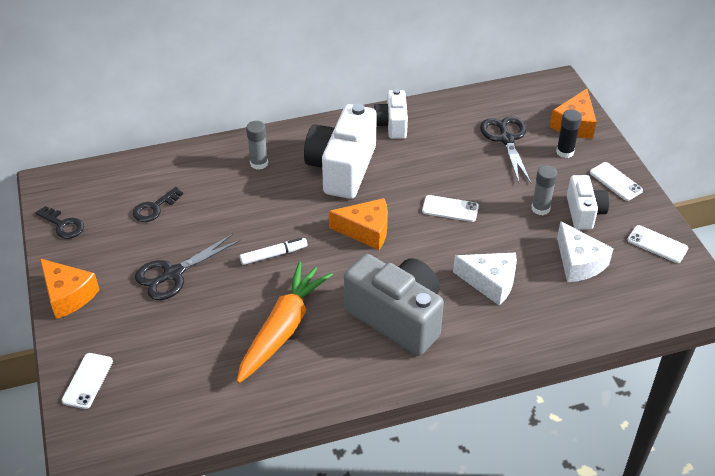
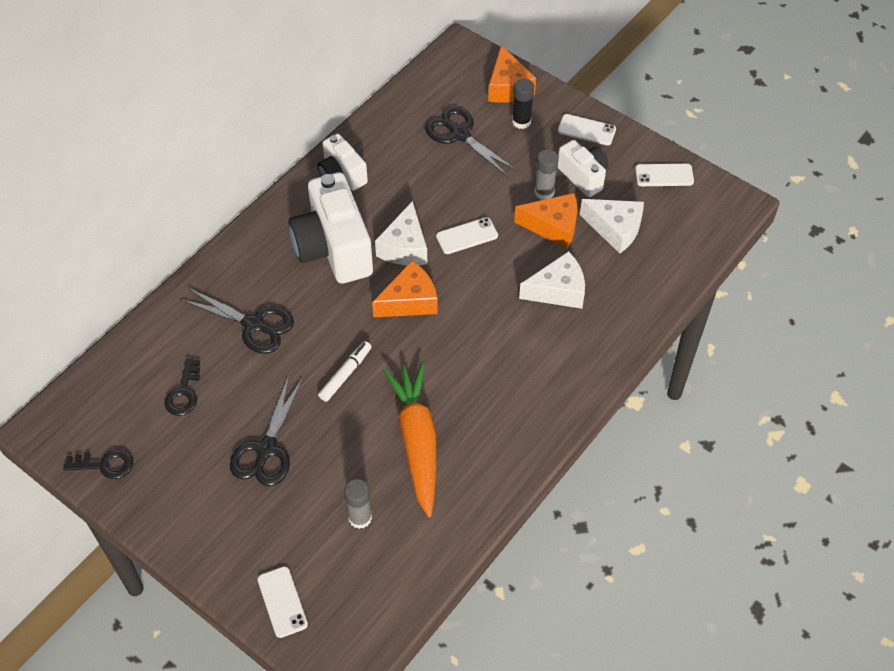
camera: 35 degrees left, 10 degrees up
(68, 295) = (182, 533): orange cheese -> orange cheese (553, 226)
(241, 190) = (254, 325): none -> black scissors
(259, 163) = (246, 286): grey glue stick -> grey glue stick (360, 518)
(395, 193) = (405, 247): none -> white cheese
(397, 318) = (507, 371): grey camera -> none

